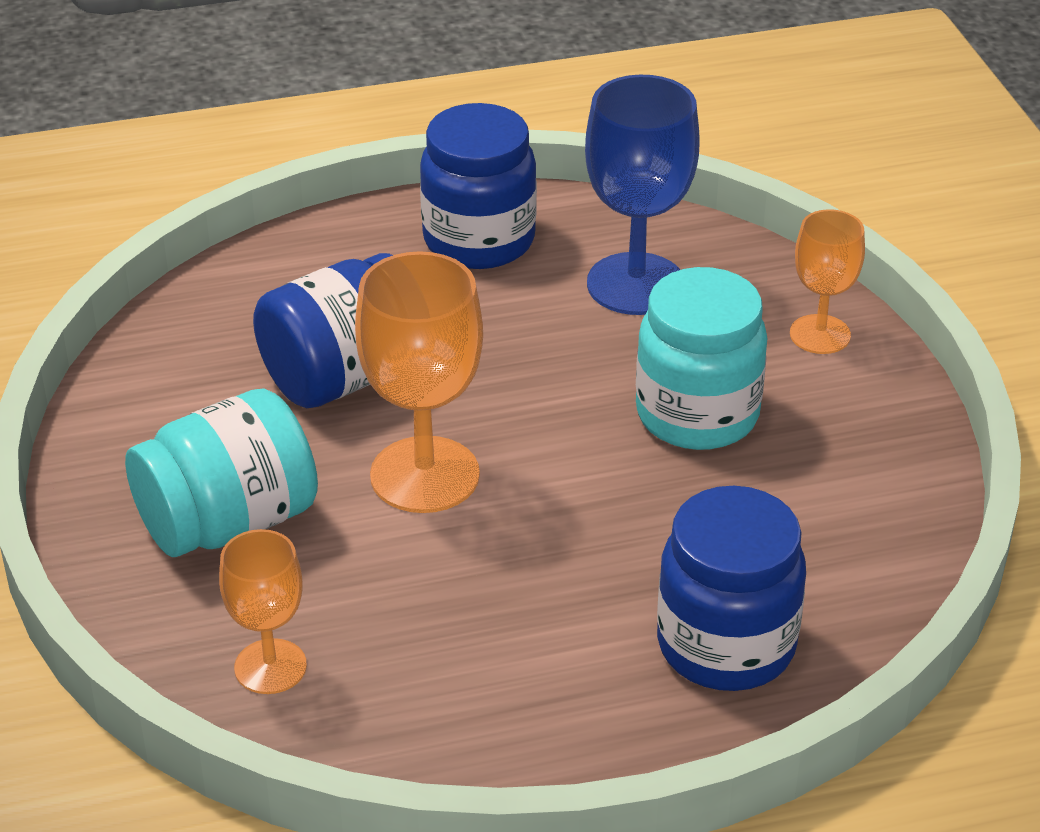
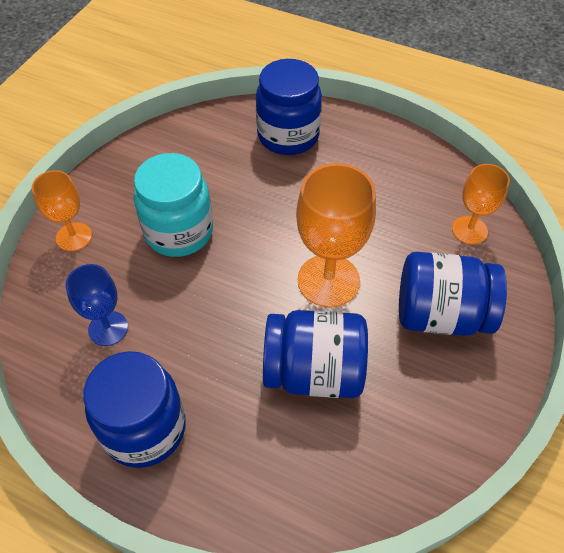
camera: 140 degrees left, 15 degrees up
(228, 522) = (441, 314): turquoise jar -> blue jar
(636, 284) = (108, 328): blue goblet -> blue goblet, size x0.60

